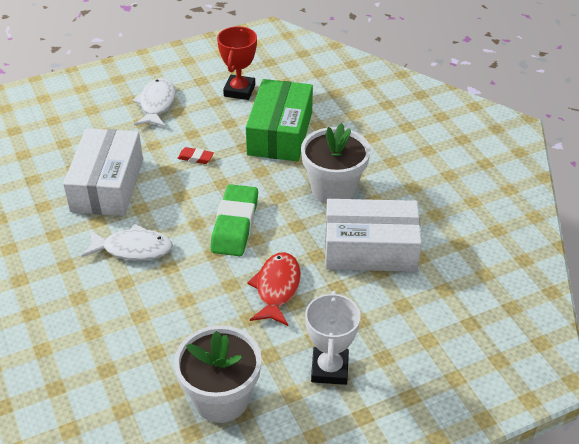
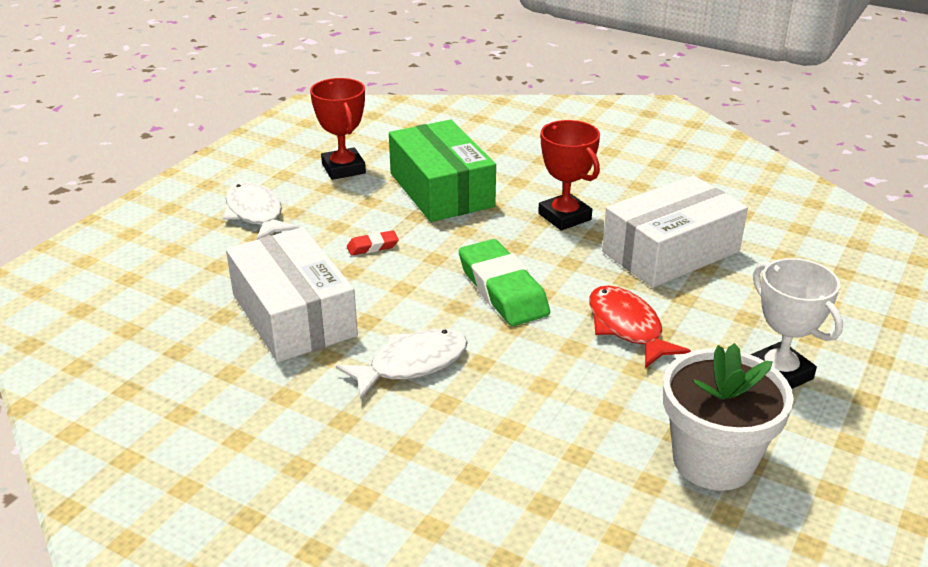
camera: 35 degrees left, 10 degrees down
(333, 189) = (564, 217): white flower pot -> red trophy

